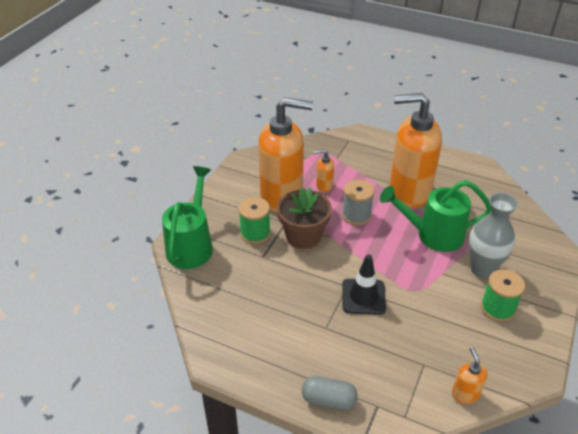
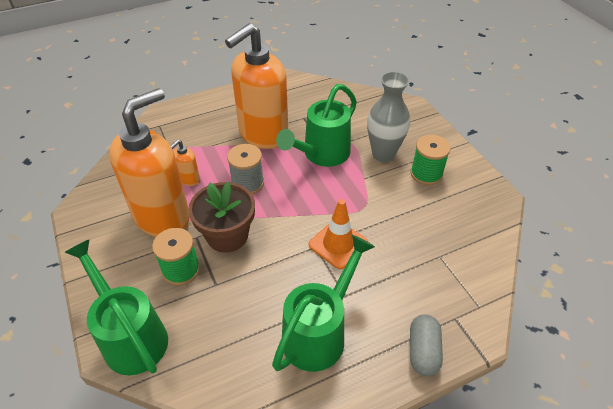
camera: 50 degrees left, 5 degrees up
(283, 332) = (319, 332): none -> green watering can
(328, 400) = (423, 351): grey capsule -> grey capsule turned 45 degrees counterclockwise
(363, 297) = (338, 244): black traffic cone -> orange traffic cone
(465, 394) = (487, 252): orange soap dispenser -> none

